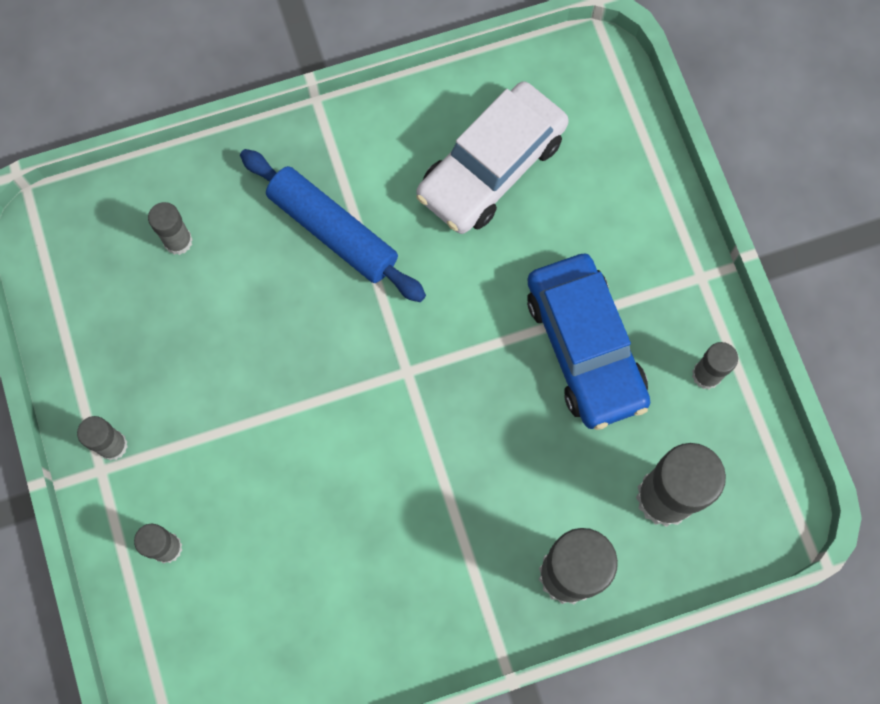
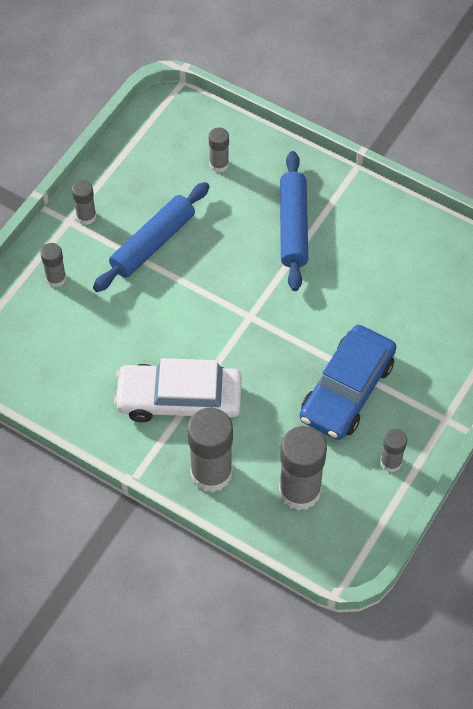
camera: 50 degrees right, 15 degrees down
(217, 400) = (152, 243): none -> blue rolling pin
(491, 167) = (404, 272): white car -> white car (179, 399)

